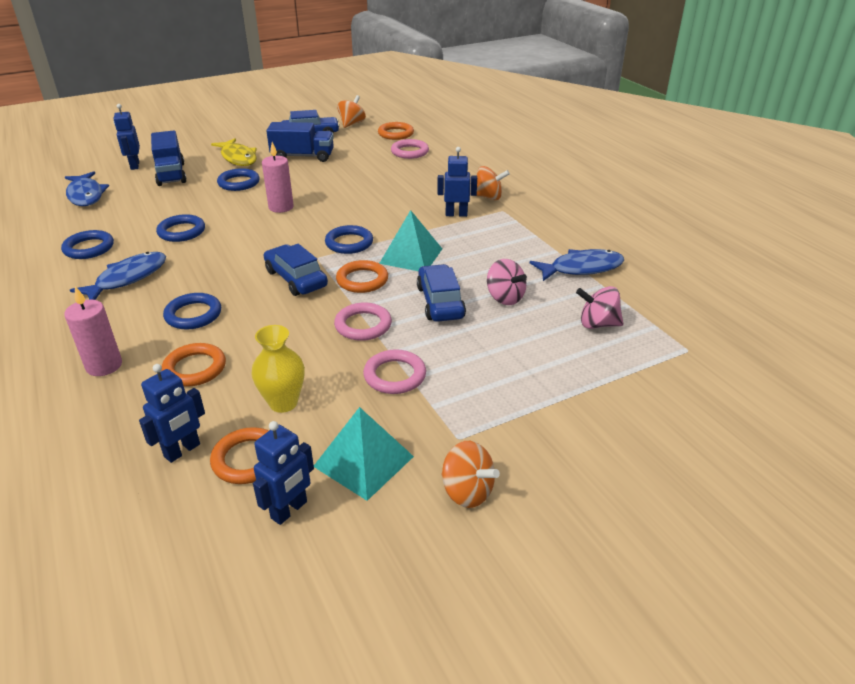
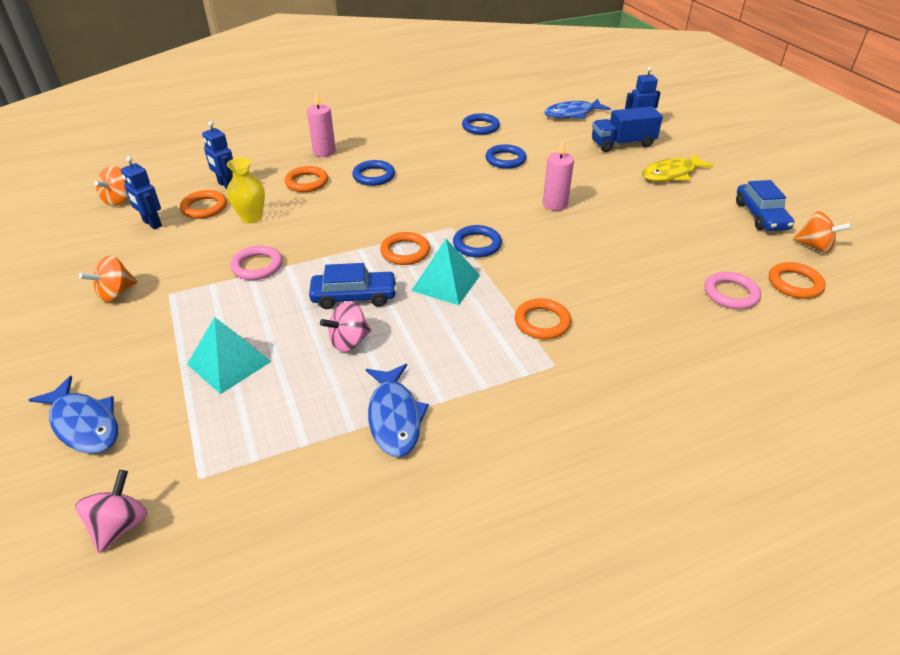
camera: 95 degrees right, 5 degrees up
(128, 278) = (432, 146): blue fish -> blue fish (84, 424)
(239, 183) = (608, 178): blue ring -> none
(296, 278) = (415, 217): blue car -> none
(302, 156) = (688, 212): blue truck -> none
(363, 325) = (332, 251): pink ring -> none
(364, 461) = (174, 250): turquoise pyramid -> turquoise pyramid (229, 363)
(456, 214) = (542, 322): blue robot -> orange ring
(488, 197) = (593, 355): orange spinning top -> orange spinning top (119, 200)
(597, 324) = (277, 407): pink spinning top -> pink spinning top (120, 525)

